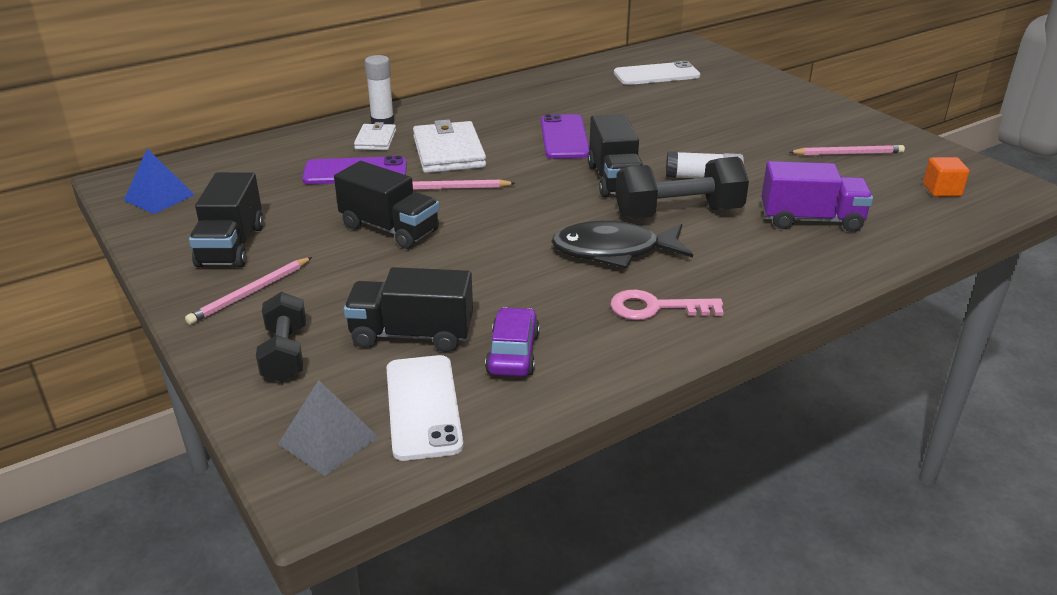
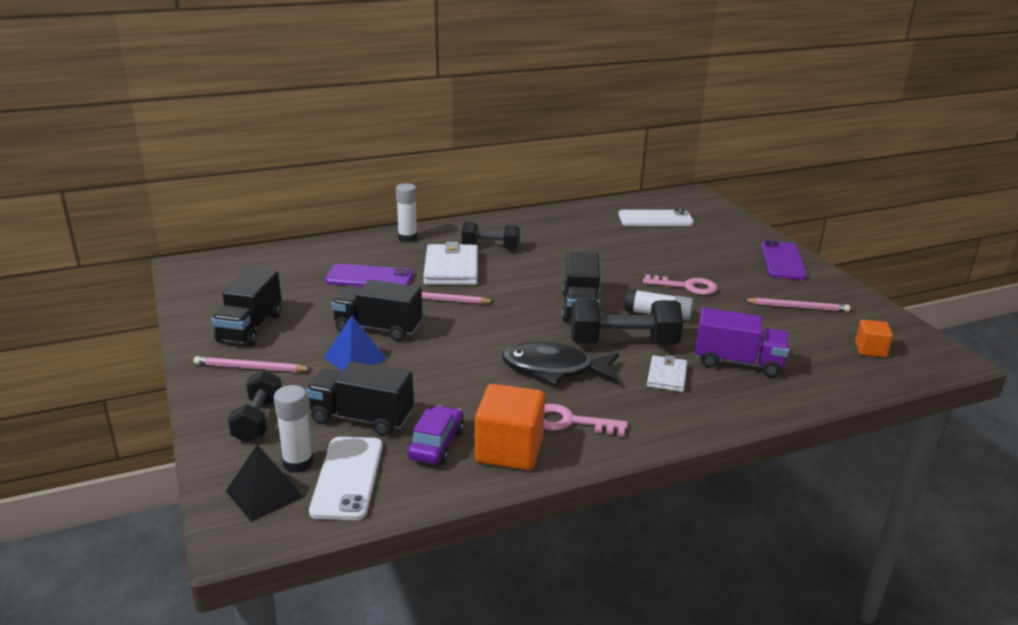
camera: 10 degrees right, 5 degrees down
(159, 197) = (210, 282): blue pyramid -> blue pyramid (355, 358)
(250, 293) = (250, 368): pink pencil -> pink pencil turned 45 degrees clockwise
(328, 440) = (264, 494): grey pyramid -> black pyramid
(355, 398) = (298, 463): none -> white glue stick
(375, 140) = (396, 252): white wallet -> white wallet (667, 376)
(389, 229) = (378, 328): black truck -> black truck turned 150 degrees clockwise
(484, 123) = (490, 247): none -> black dumbbell
(564, 137) = (552, 266): purple phone -> purple phone (782, 261)
(600, 349) = (509, 450): none -> orange cube
(721, 144) = (686, 286): none -> pink key

